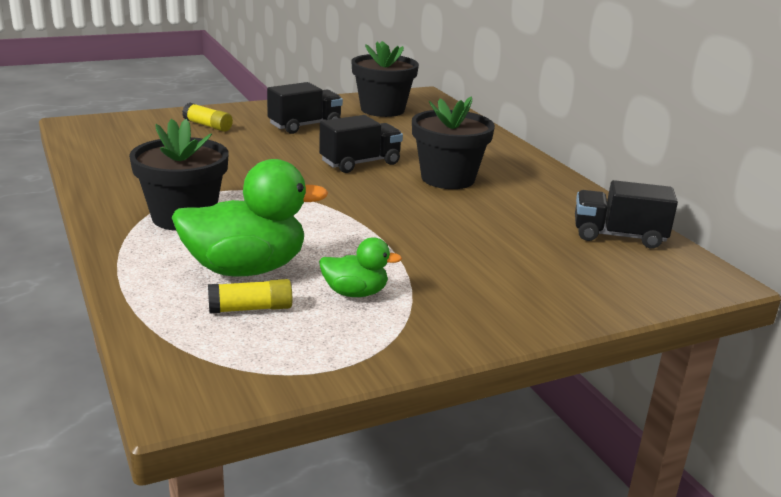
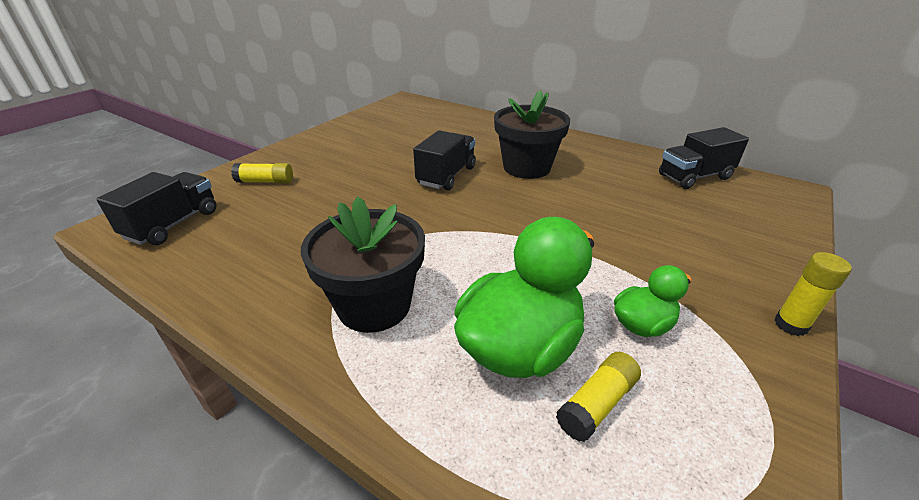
camera: 30 degrees left, 10 degrees up
(305, 126) = (354, 154): black truck -> black truck (173, 224)
(382, 109) = (394, 120): black flower pot -> none
(481, 338) = (790, 325): none -> yellow glue stick

